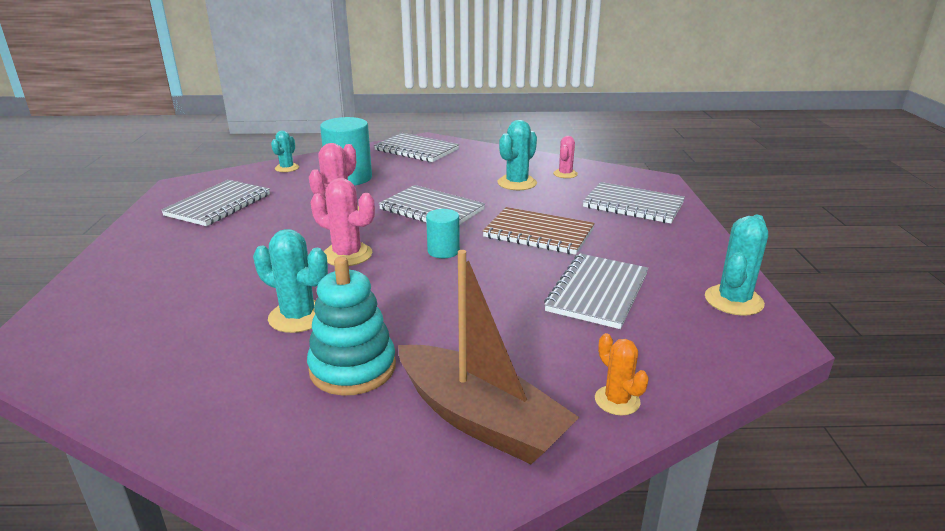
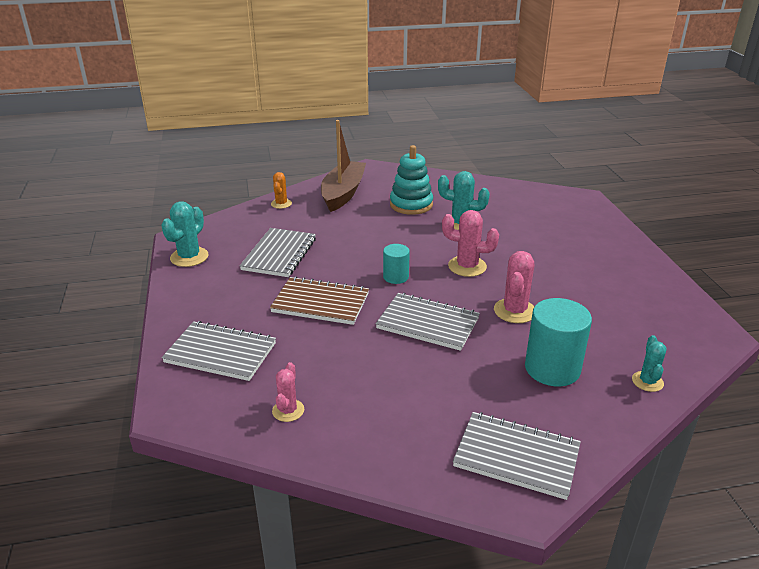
camera: 170 degrees right, 5 degrees up
(218, 205) = (635, 308): grey notebook -> none
(480, 419) = (343, 193): brown boat -> brown boat turned 75 degrees clockwise
(517, 183) = (349, 381): turquoise cactus -> none
(617, 400) = (281, 204): orange cactus -> orange cactus turned 45 degrees clockwise

